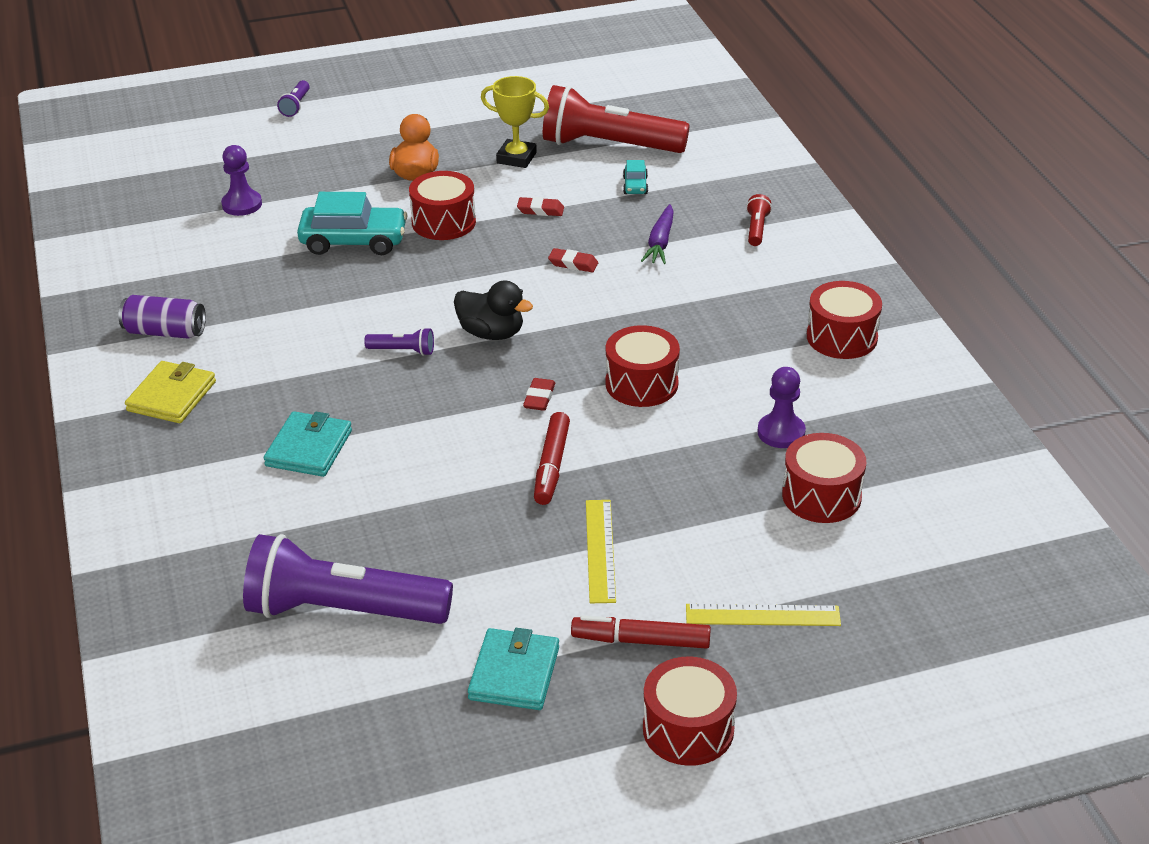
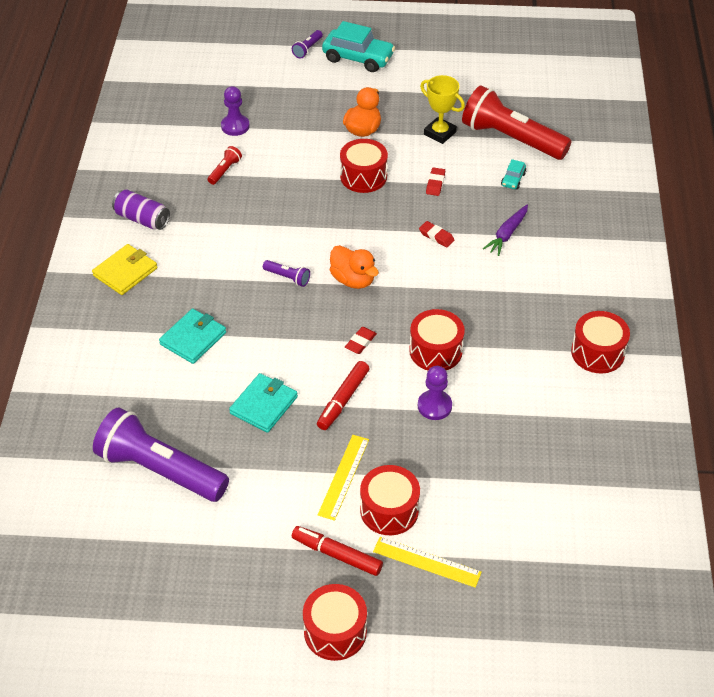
camera: 20 degrees right, 10 degrees up
(354, 241) = (295, 177): turquoise car -> turquoise car (358, 58)
(491, 333) = (353, 280): black duck -> orange duck
(514, 673) = (245, 552): turquoise wallet -> turquoise wallet (263, 405)
(540, 210) = (435, 184): red eraser -> red eraser turned 75 degrees clockwise
(757, 229) = (583, 241): red flashlight -> red flashlight (225, 171)
(781, 432) = (513, 420): purple pawn -> purple pawn (434, 406)
(821, 496) = (515, 480): red drum -> red drum (389, 510)

